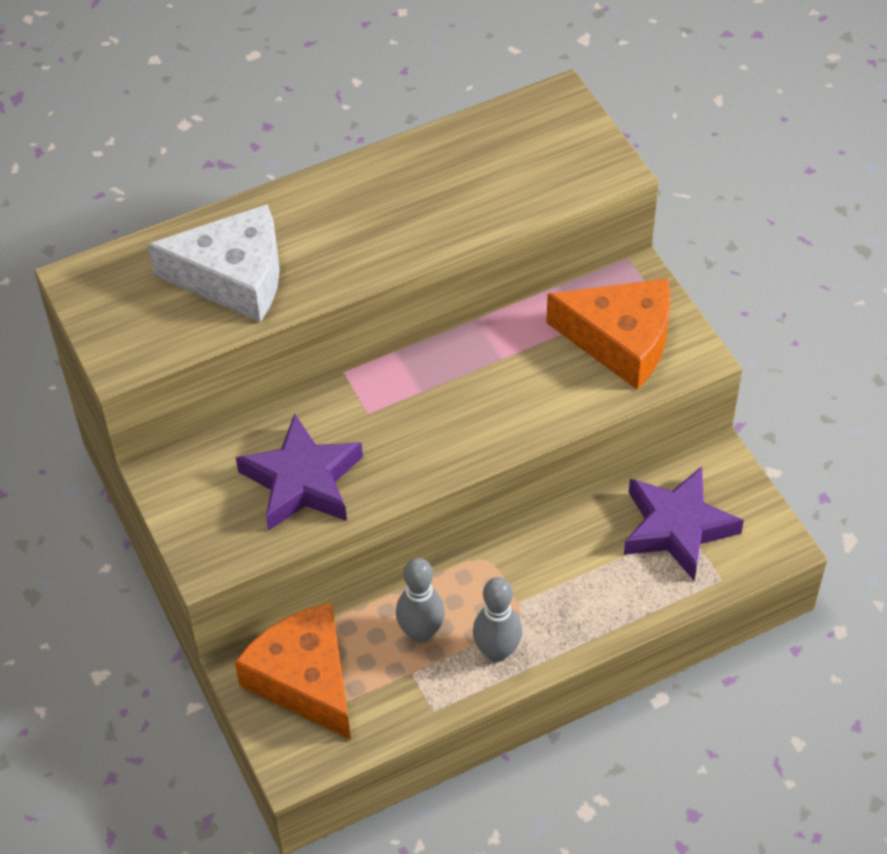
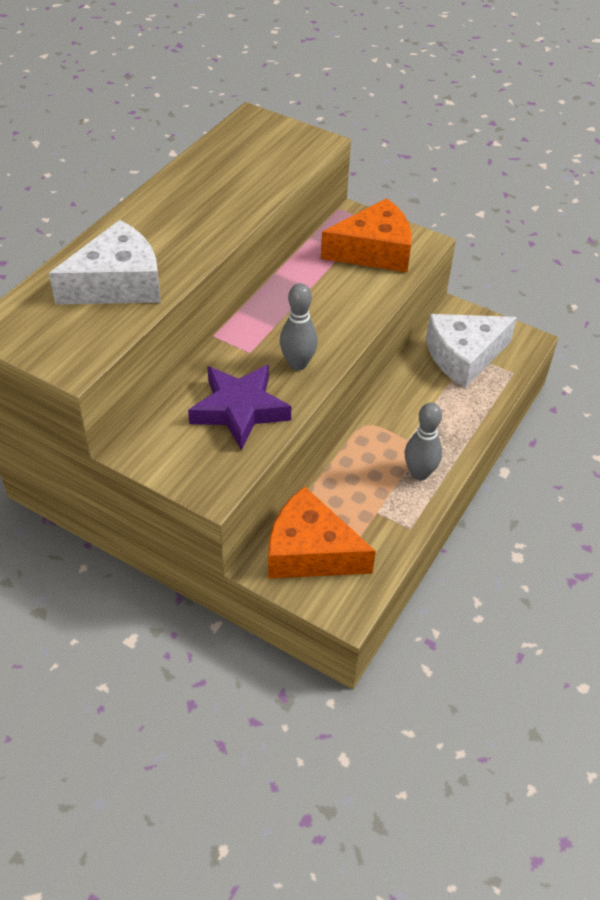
camera: 35 degrees left, 5 degrees down
(421, 632) = (362, 485): grey bowling pin -> grey bowling pin (298, 364)
(677, 527) = (464, 356): purple star -> white cheese

